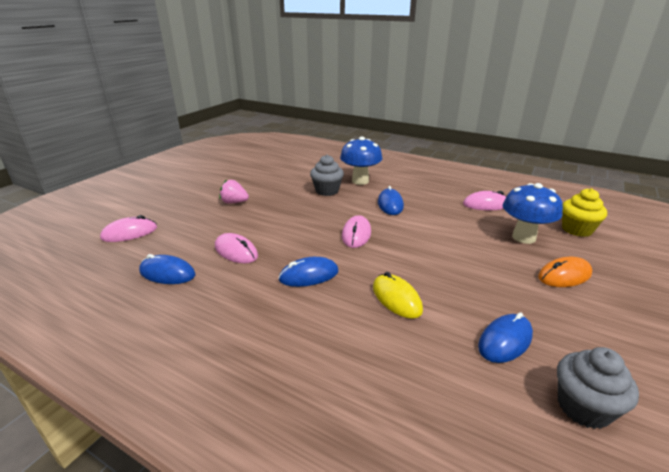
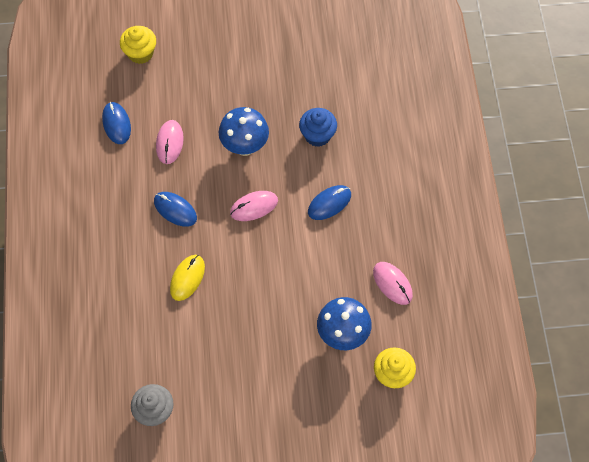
camera: 55 degrees right, 35 degrees up
(129, 233) = (140, 53): pink mouse -> yellow cupcake
(234, 202) = (238, 80): pink strawberry -> none
(327, 191) = (317, 135): grey cupcake -> blue cupcake
(360, 181) = (363, 149): blue mushroom -> blue mushroom (245, 146)
(505, 341) = (186, 358): blue mouse -> none
(564, 275) = (296, 378): orange mouse -> none

